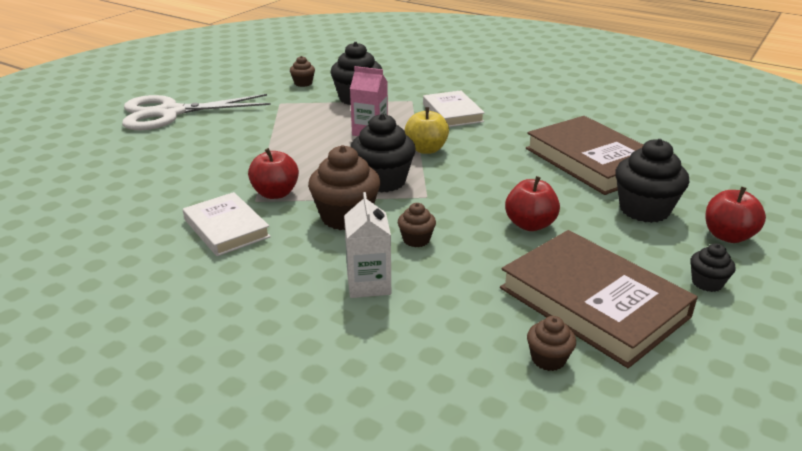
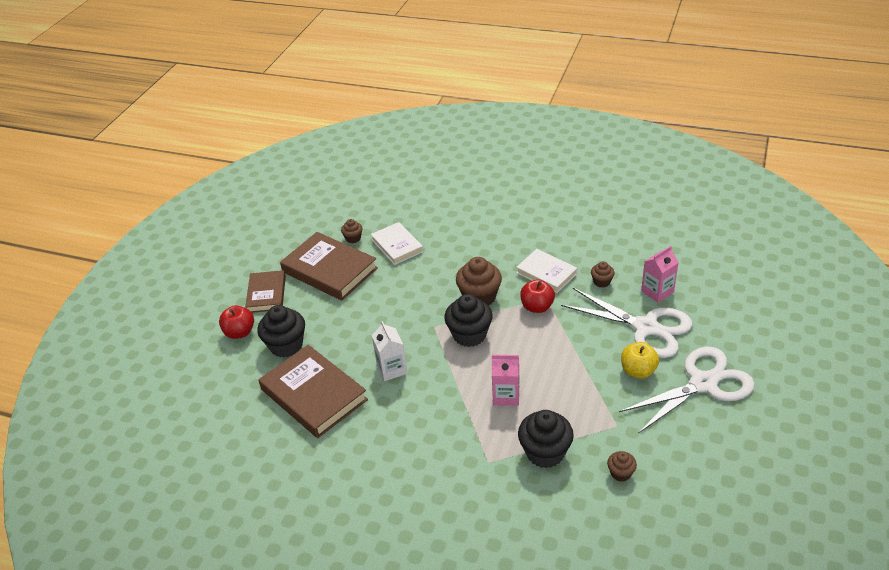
camera: 170 degrees right, 10 degrees up
(108, 183) = (657, 292): none -> pink carton
(168, 155) = (646, 327): none -> white scissors
(368, 284) = (446, 256): white carton -> white carton (392, 369)
(416, 240) = (430, 289): brown cupcake -> brown cupcake (601, 282)
(426, 149) = (449, 380): yellow apple -> yellow apple (638, 371)
(452, 113) = (441, 445): white book -> white book (397, 246)
(530, 224) = (362, 315): red apple -> none
(707, 283) = (266, 294): black cupcake -> brown book

